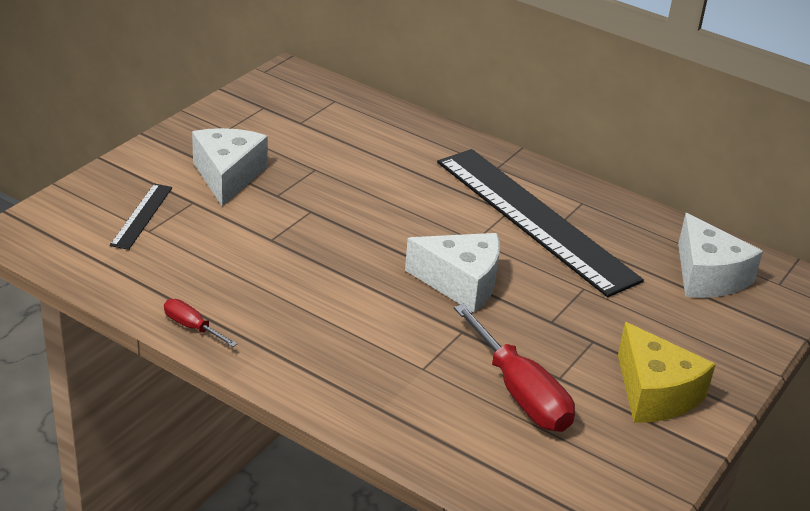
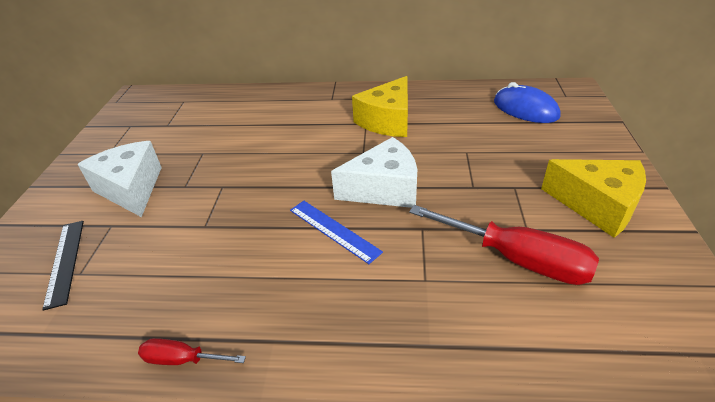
camera: 25 degrees left, 5 degrees up
(380, 295) = (333, 230): none -> blue ruler
(534, 219) = (387, 121): black ruler -> yellow cheese
(707, 276) = (525, 109): white cheese -> blue mouse

